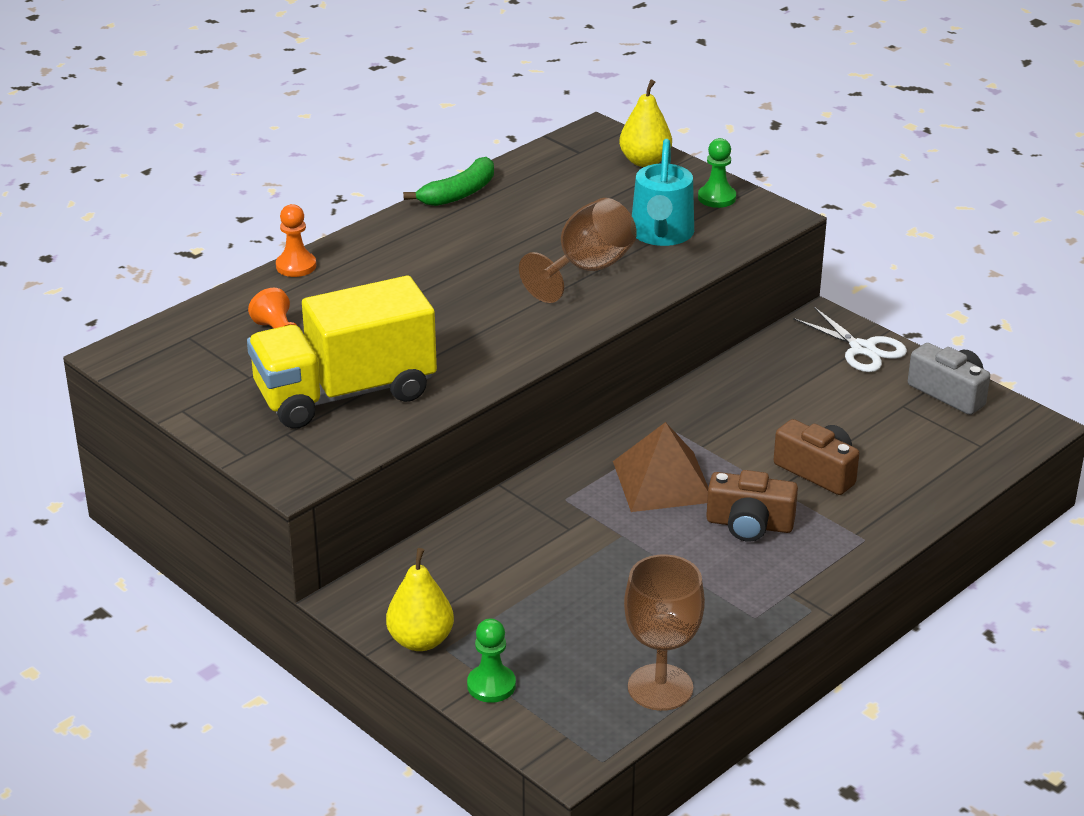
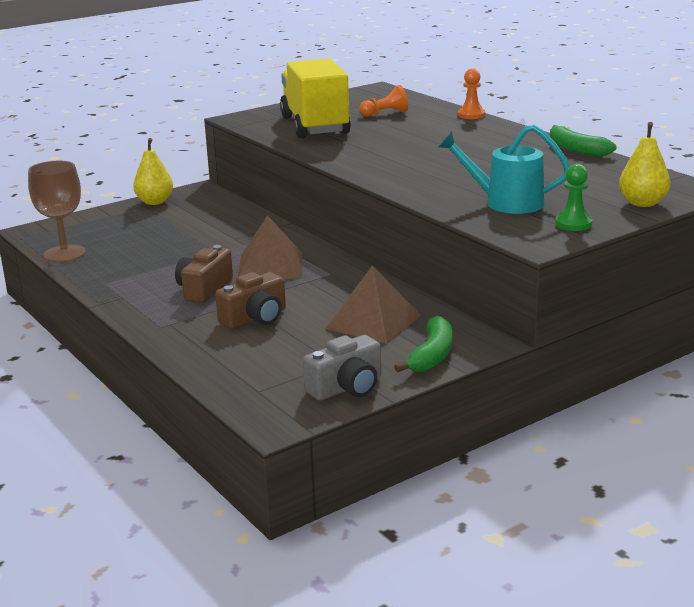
camera: 100 degrees right, 10 degrees down
(491, 685) = (104, 216): green pawn -> none
(586, 270) = (452, 179): brown goblet -> none
(798, 389) = (373, 321): none -> brown pyramid
(862, 349) = (432, 355): white scissors -> green banana

